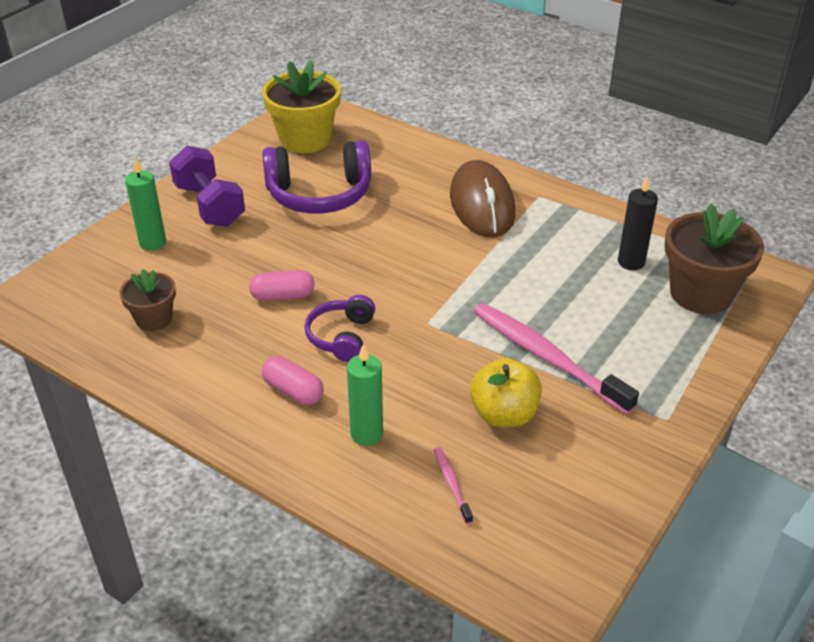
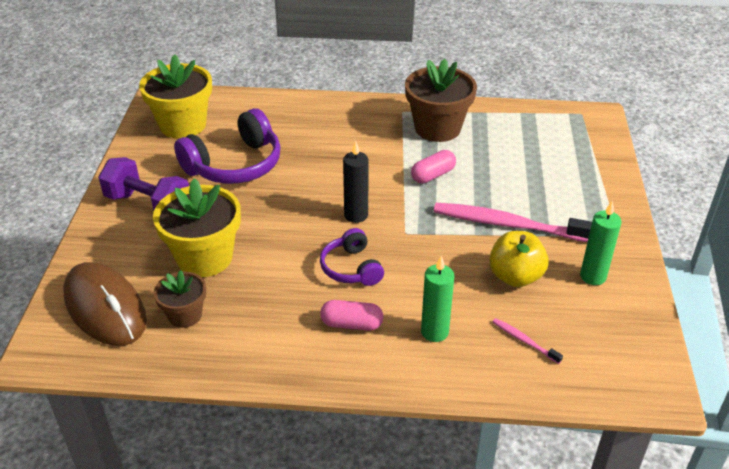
camera: 30 degrees left, 0 degrees up
(152, 243) = (125, 254): green candle -> green candle (593, 276)
(216, 273) = (204, 257): none -> yellow flower pot
(283, 296) = (277, 255): pink capsule -> pink capsule (433, 175)
(482, 204) = (367, 131): brown mouse -> brown mouse (105, 308)
(631, 262) = (504, 137): black candle -> black candle (356, 215)
(701, 293) = (566, 143): brown flower pot -> brown flower pot (437, 128)

